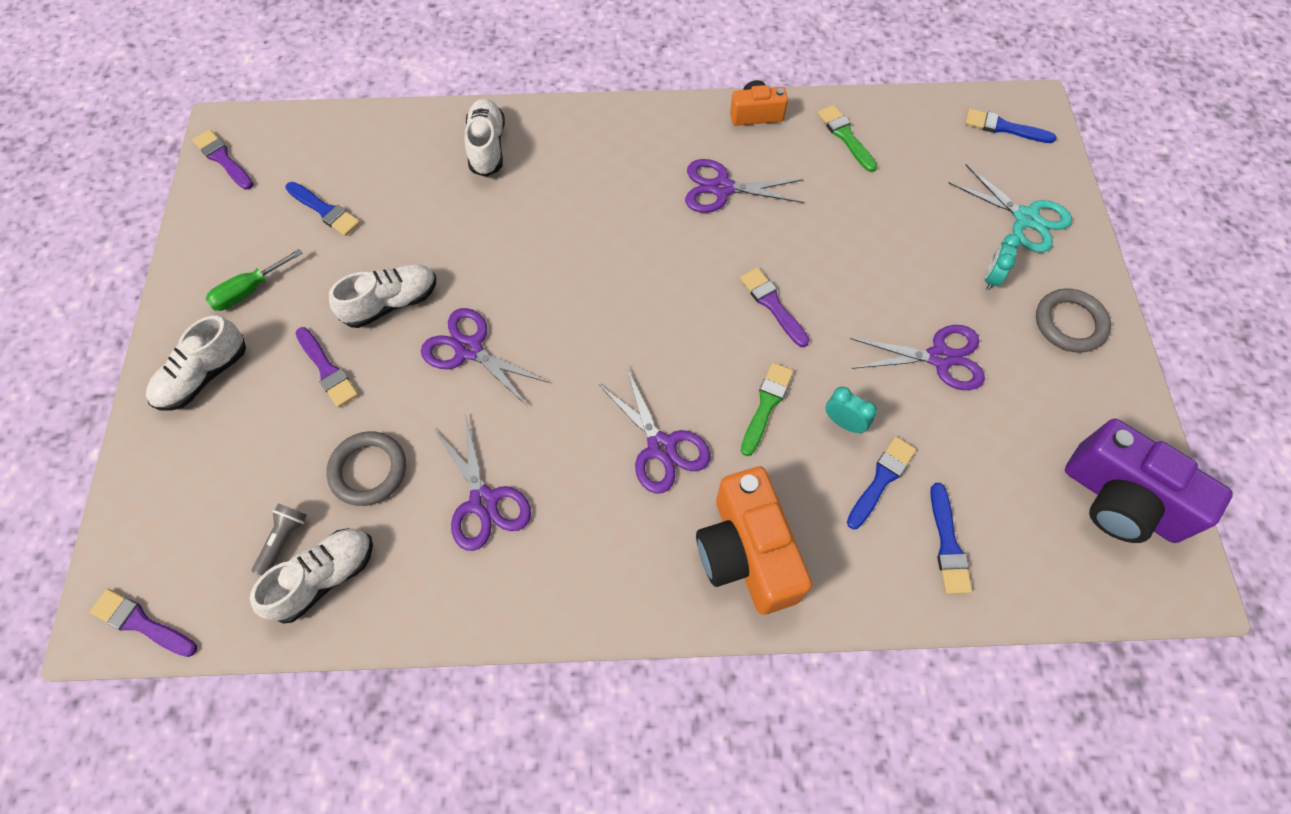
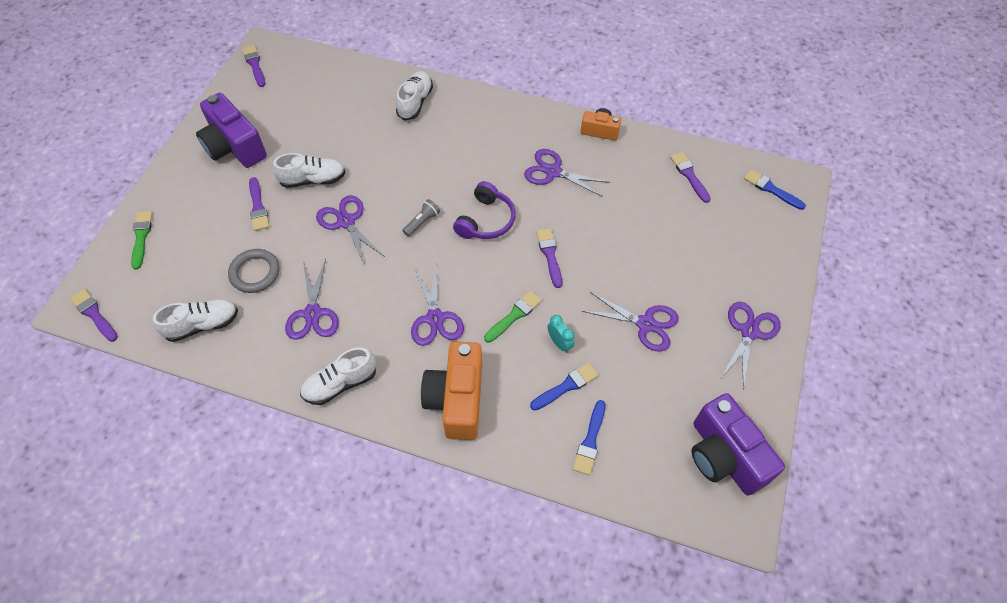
camera: 20 degrees right, 5 degrees down
(204, 376) = (187, 188): white shoe -> white shoe (340, 384)
(249, 291) = (234, 147): green screwdriver -> purple camera
(283, 541) = (189, 296): grey flashlight -> grey flashlight (422, 222)
(324, 210) = (299, 112): blue brush -> none
(664, 284) = (486, 220): none -> purple headphones
(845, 136) = (654, 163): green brush -> green brush (141, 237)
(897, 140) = (689, 175): none -> purple brush
(991, 277) = (709, 284): turquoise clock -> none
(1026, 218) = (754, 254): turquoise scissors -> none
(1069, 323) = (749, 331): grey ring -> purple scissors

